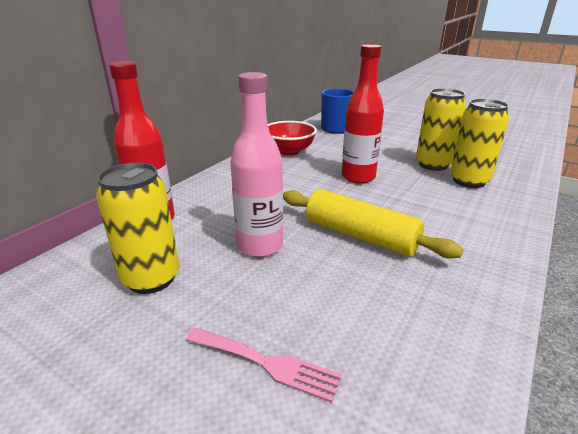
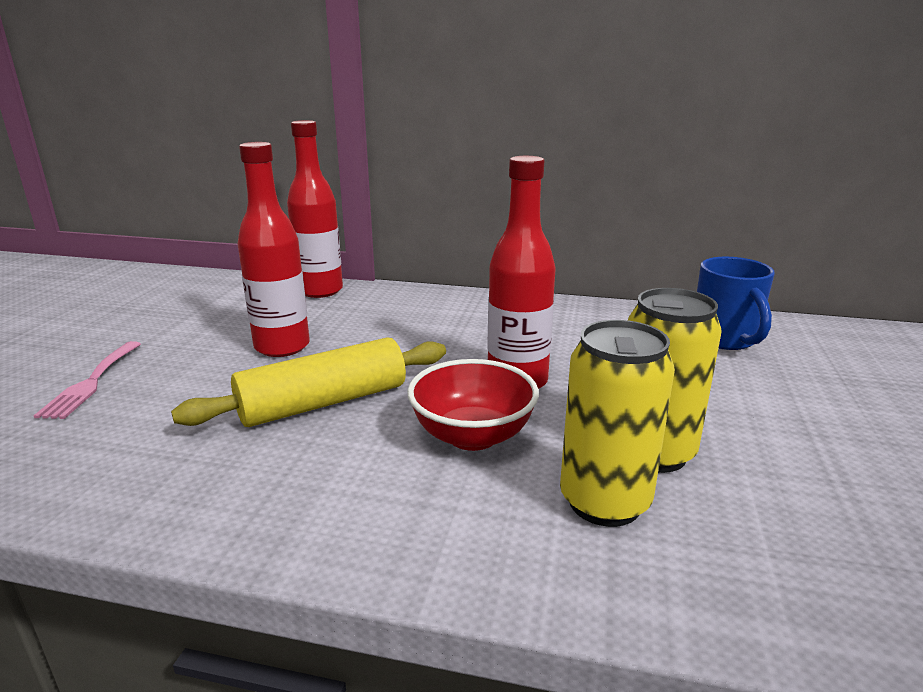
camera: 70 degrees right, 5 degrees down
(151, 278) = (216, 314): yellow can -> none
(260, 246) = (282, 347): pink bottle -> red bottle
(289, 151) = (568, 318): red bowl -> red bowl (472, 436)
(360, 236) = (323, 402): yellow rolling pin -> yellow rolling pin turned 45 degrees clockwise

